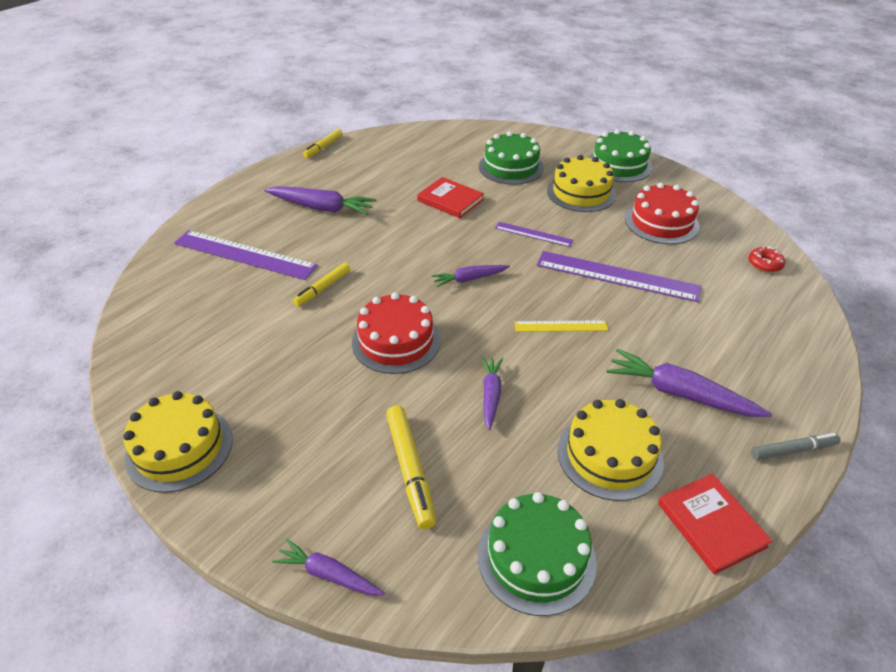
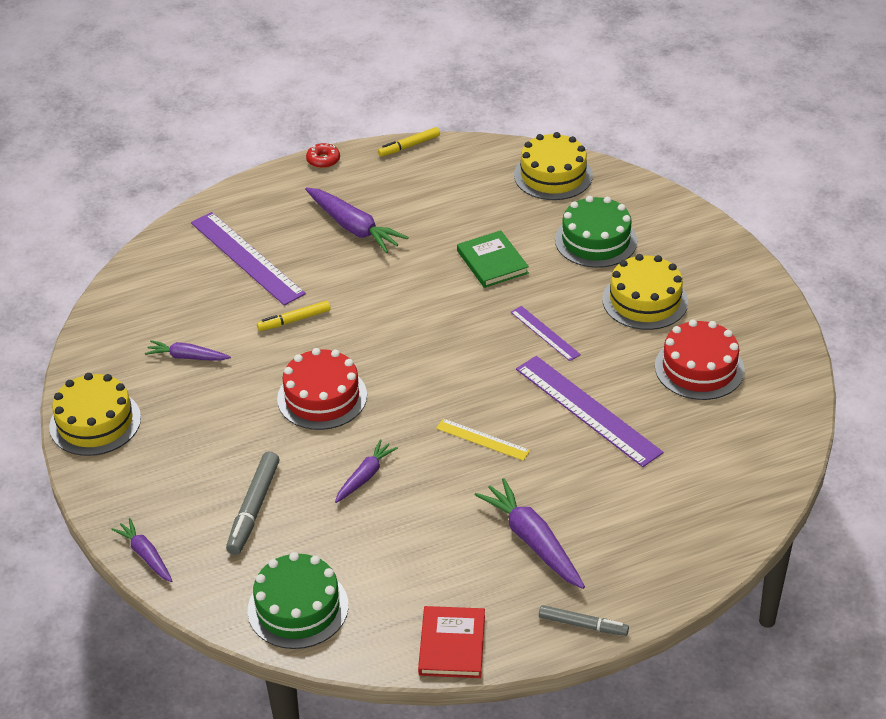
camera: 30 degrees right, 0 degrees up
(410, 470) = (253, 508): yellow marker -> grey marker
(450, 200) = (492, 262): red book -> green book
(469, 279) = (437, 360): purple carrot -> purple carrot (187, 357)
(609, 455) = (420, 563): yellow cake -> yellow cake (553, 175)
(619, 165) = (726, 279): green cake -> none
(764, 264) = (761, 455): red donut -> red donut (323, 160)

